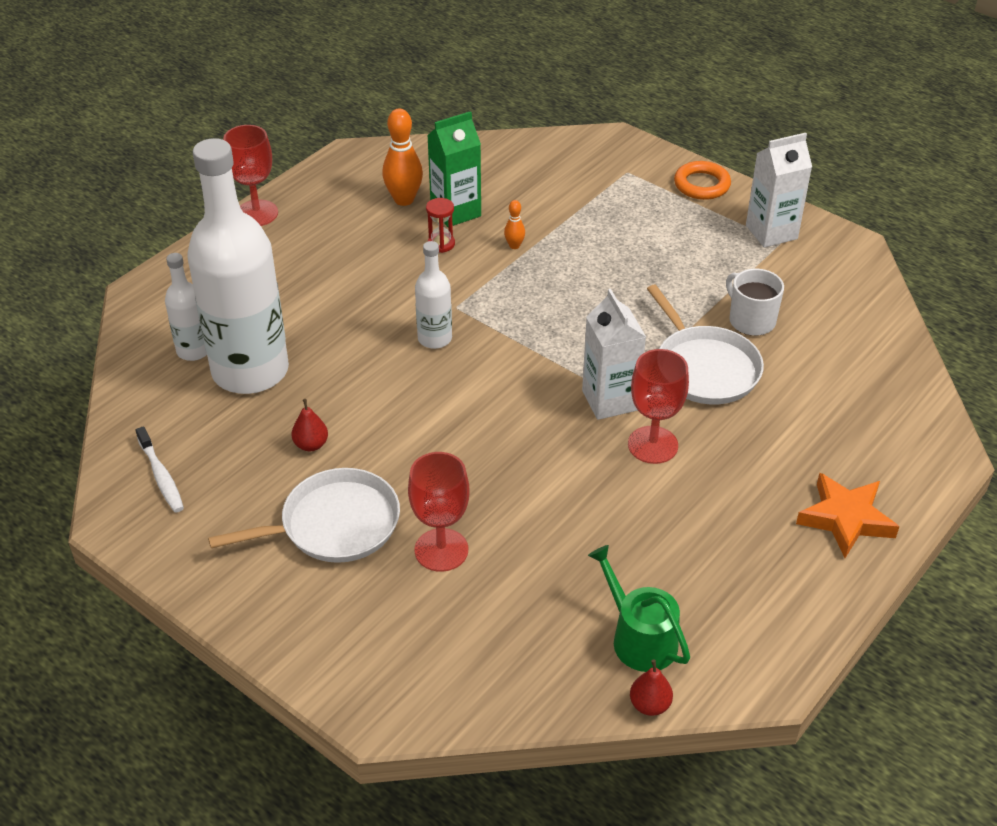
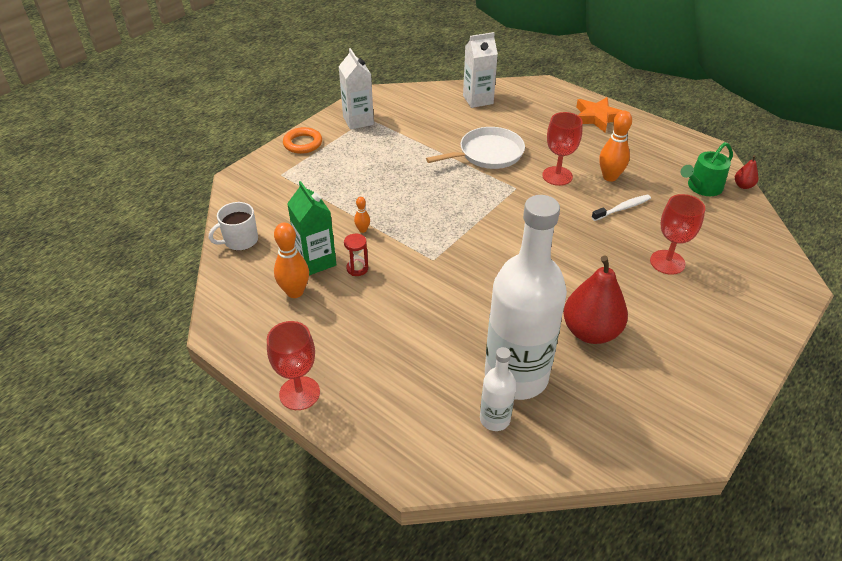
camera: 90 degrees left, 0 degrees up
(161, 476) = (645, 422): white toothbrush -> white toothbrush (622, 208)
(311, 445) = (590, 332): red pear -> red pear, size x2.27
(334, 525) = (663, 314): white pan -> none
(435, 338) = (469, 269): white bottle -> none
(610, 400) = (522, 191): white carton -> white carton (478, 100)
(657, 511) = (609, 177): none -> orange bowling pin
(751, 320) = (443, 134): white mug -> white mug (240, 240)

